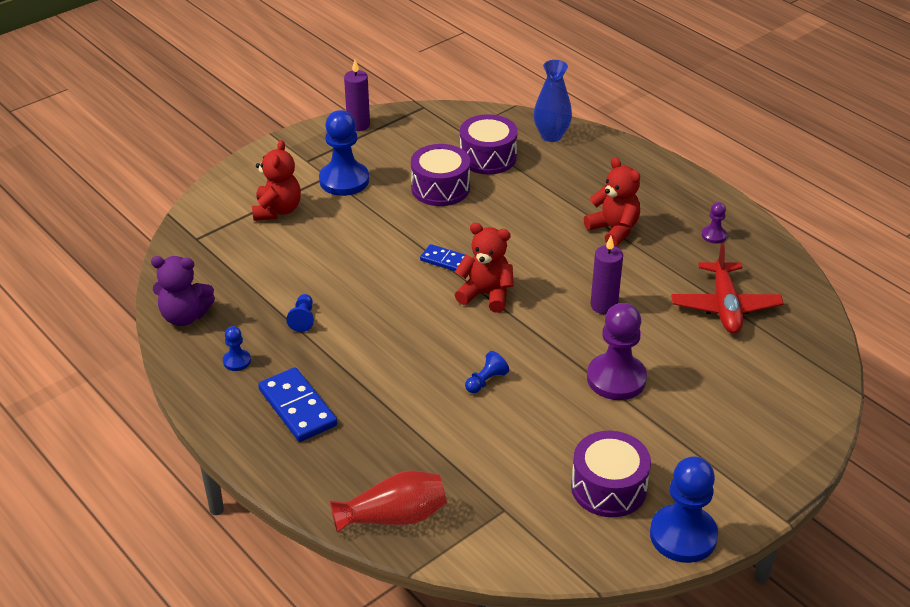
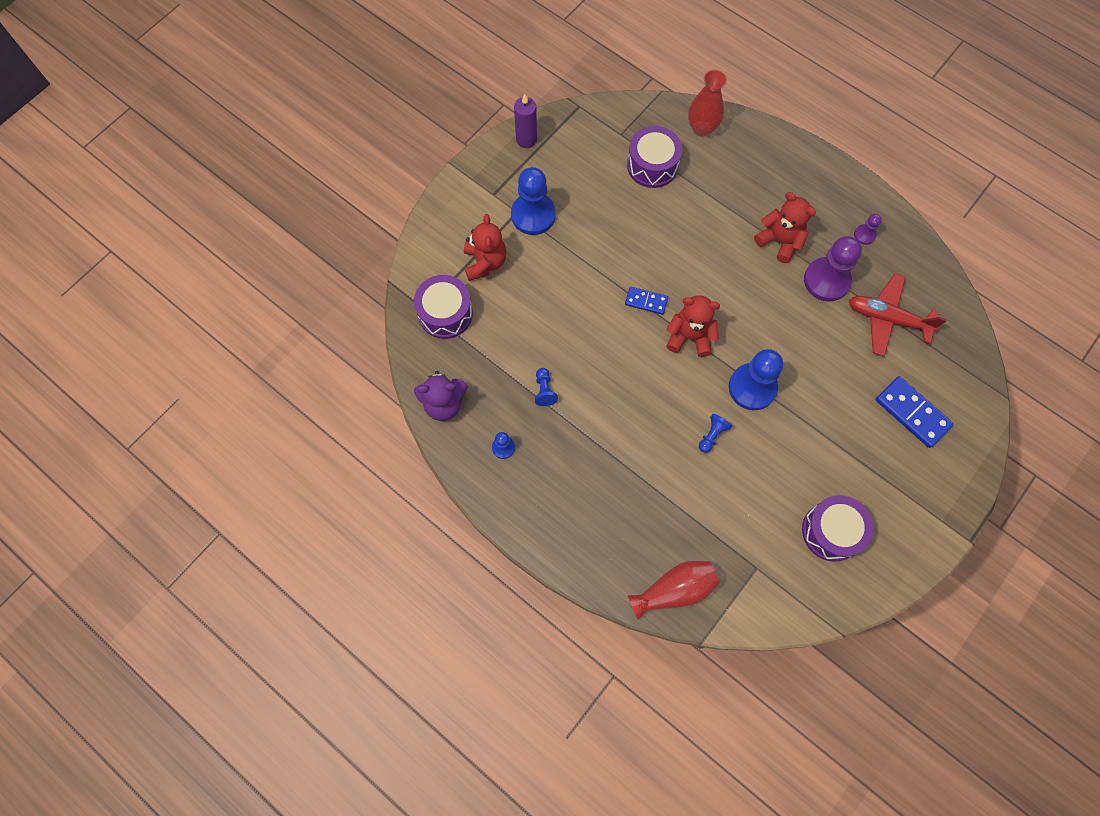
camera: 10 degrees left, 30 degrees up
(298, 407) = (568, 490): blue domino -> blue domino (912, 413)
(440, 188) = (620, 212): purple drum -> purple drum (445, 313)
(551, 136) = (702, 128): blue vase -> red vase
(604, 305) = (789, 334): purple candle -> none
(616, 379) = (815, 415): purple pawn -> purple pawn (826, 280)
(683, 535) = (896, 569): blue pawn -> blue pawn (752, 387)
(725, 306) = (887, 318): red plane -> red plane turned 120 degrees clockwise

